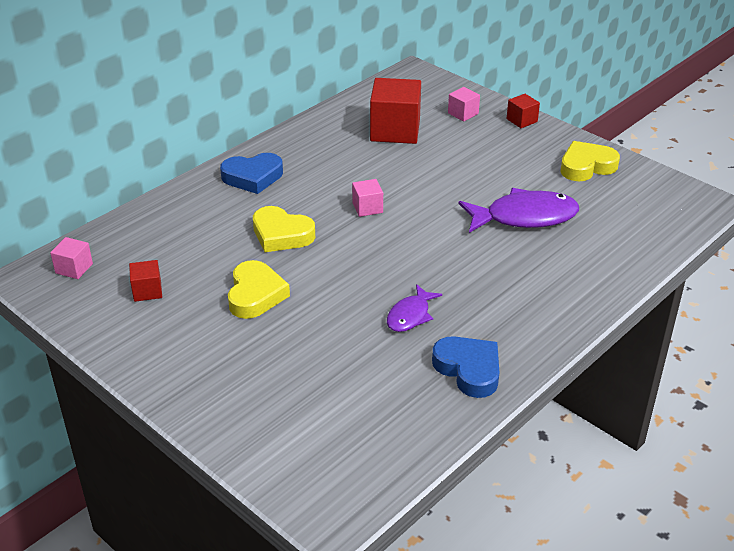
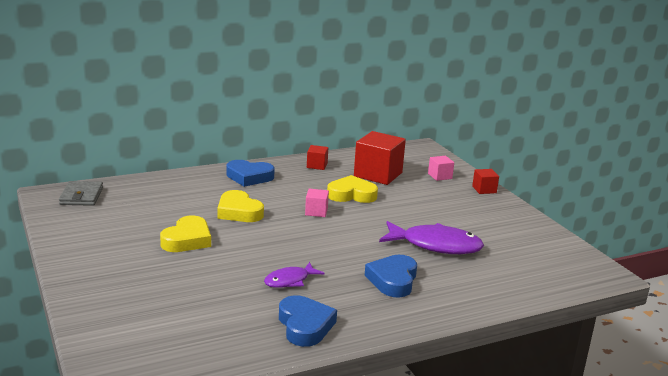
camera: 20 degrees right, 15 degrees down
(74, 268) = (81, 196): pink cube -> grey wallet
(147, 291) = (116, 219): red cube -> red cube (317, 165)
(514, 279) = (393, 280): none -> blue heart
(586, 166) = (515, 227): yellow heart -> yellow heart (351, 195)

